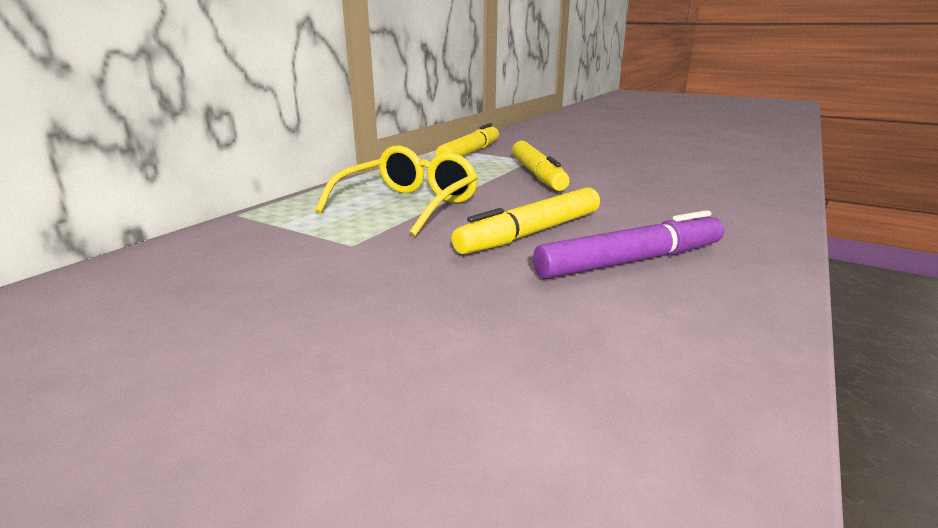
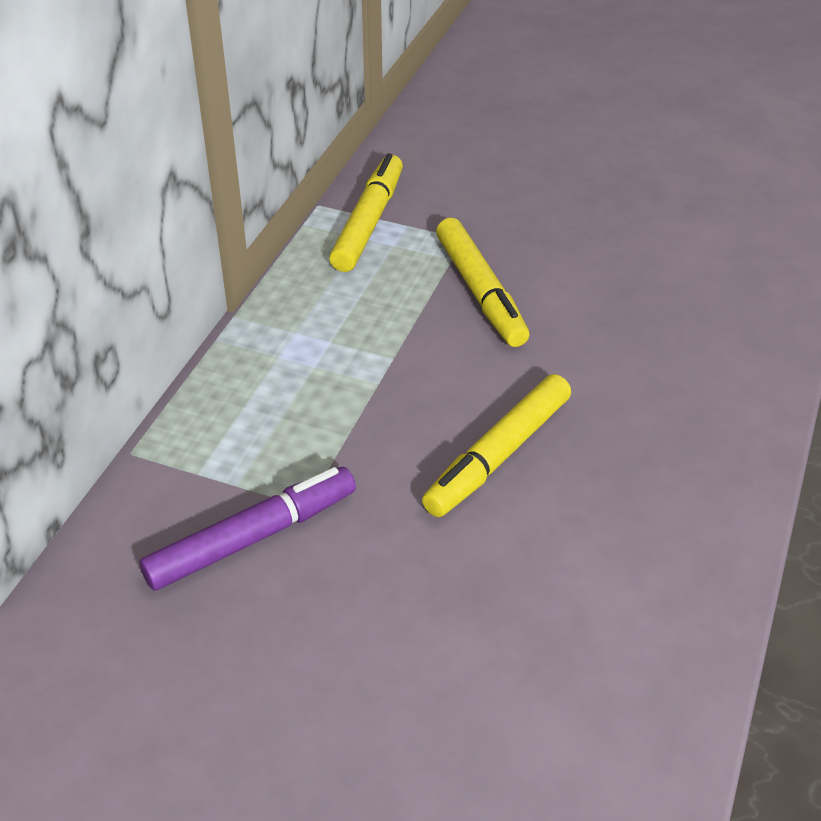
camera: 10 degrees left, 20 degrees up
(408, 205) = (335, 403): yellow glasses -> none
(631, 261) = (608, 501): purple marker -> purple marker (252, 538)

